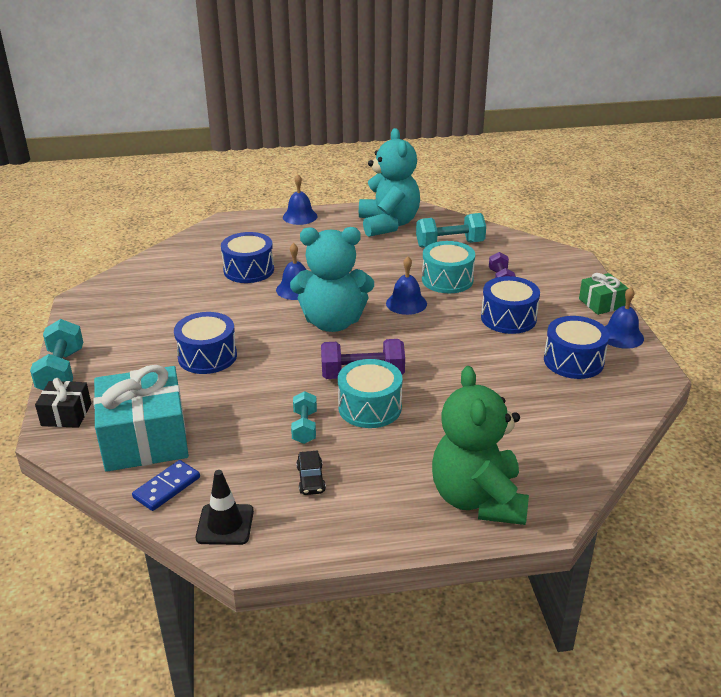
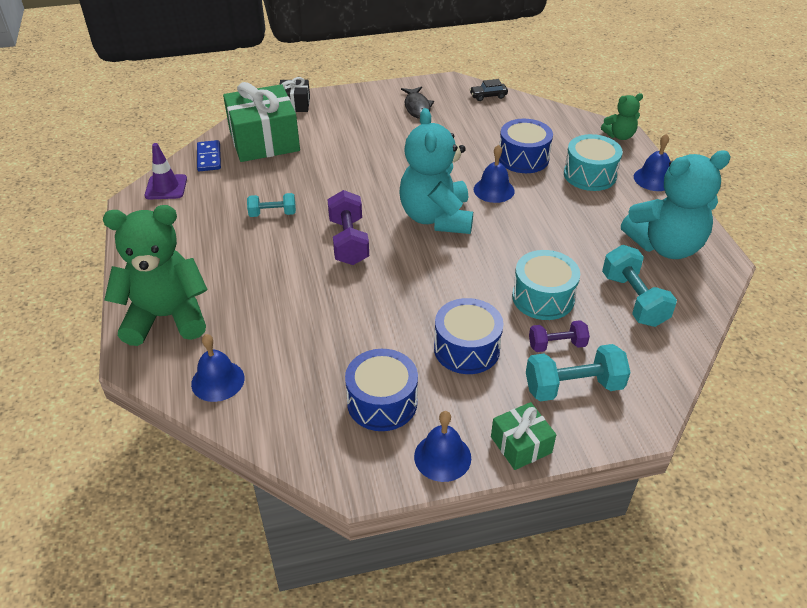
camera: 85 degrees right, 10 degrees up
(61, 371) = (347, 93): turquoise dumbbell -> turquoise dumbbell (573, 387)
(123, 323) = (417, 107): none -> black fish
(145, 439) = (264, 141): turquoise gift -> green gift
(167, 487) = (209, 158): blue domino -> blue domino turned 45 degrees clockwise
(207, 356) = (372, 154): blue drum -> none
(225, 524) = (166, 187): black traffic cone -> purple traffic cone
(230, 222) = (619, 136): none -> green teddy bear
(311, 479) = (207, 222): black car -> black car (488, 96)
(370, 407) = (298, 248): turquoise drum -> turquoise drum (589, 175)
(406, 303) = (483, 266): blue bell -> blue bell (218, 381)

